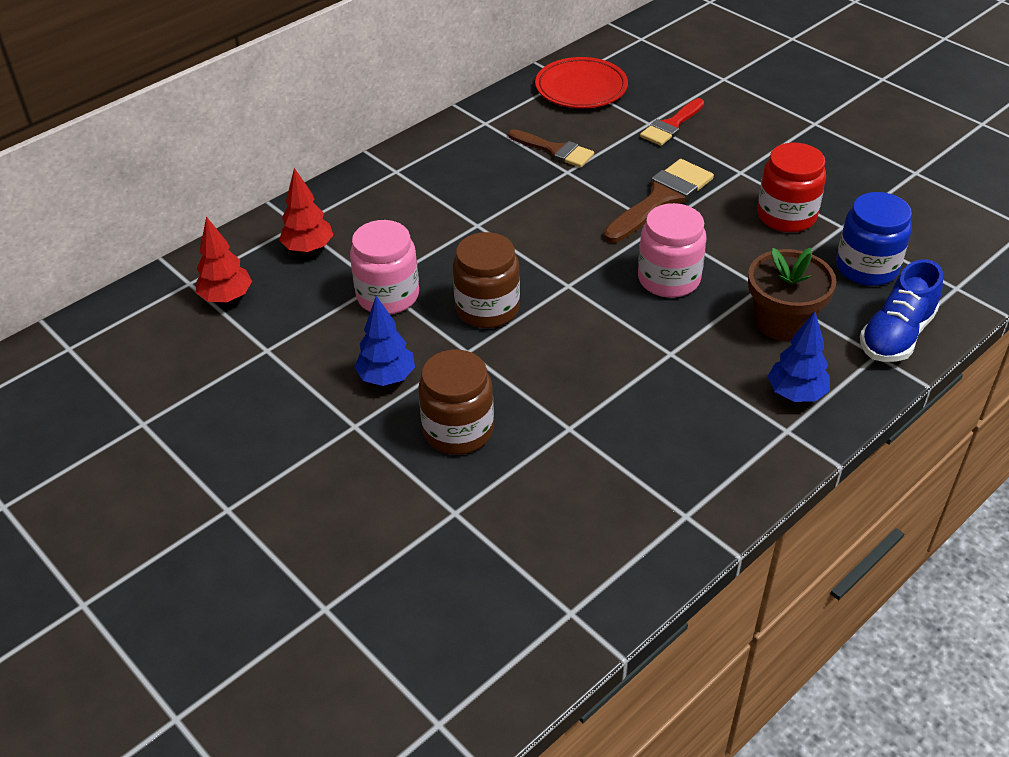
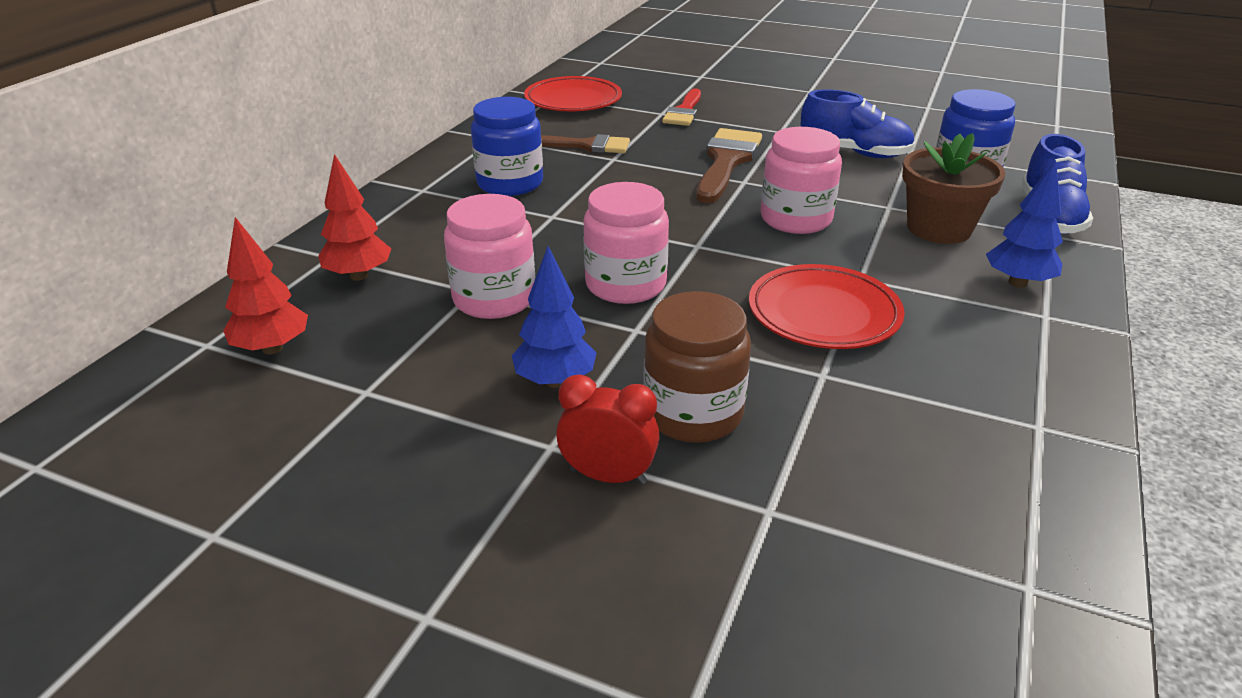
camera: 25 degrees left, 10 degrees down
(375, 457) = (608, 476): none -> red clock
(466, 180) = (510, 183): none -> blue jar
(487, 309) = (625, 285): brown jar -> pink jar
(613, 377) = (823, 313): none -> red plate
(786, 216) = (854, 153): red jar -> blue shoe

